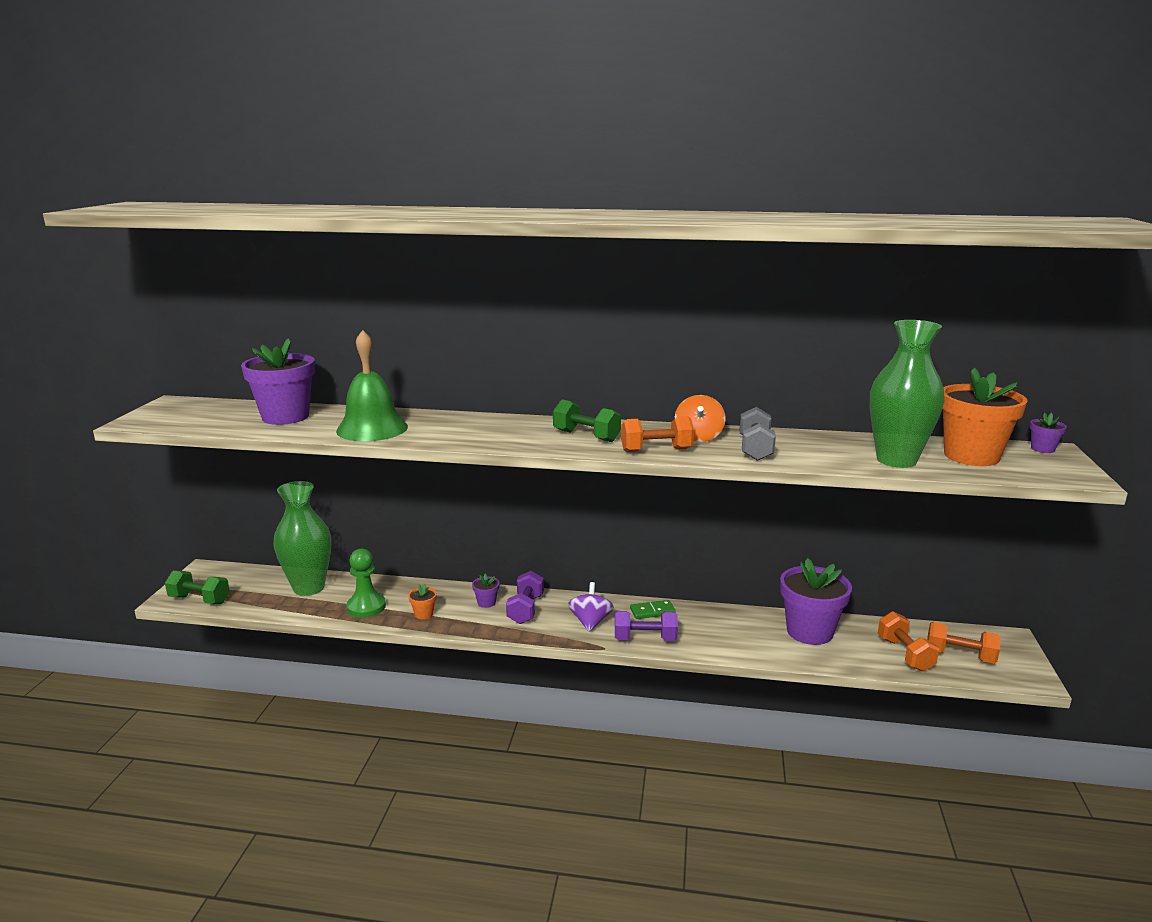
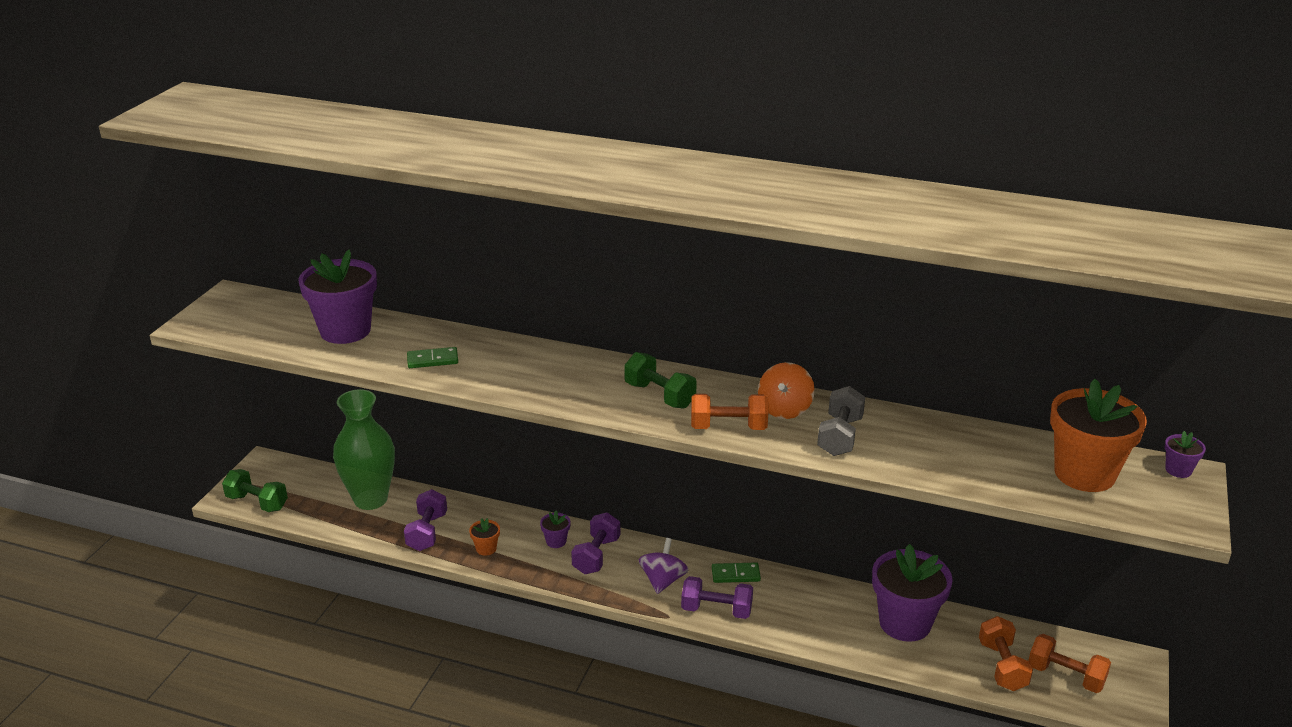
camera: 10 degrees right, 10 degrees up
(366, 607) = (427, 532): green pawn -> purple dumbbell
(372, 428) = (432, 360): green bell -> green domino
(896, 460) = (992, 471): green vase -> none

